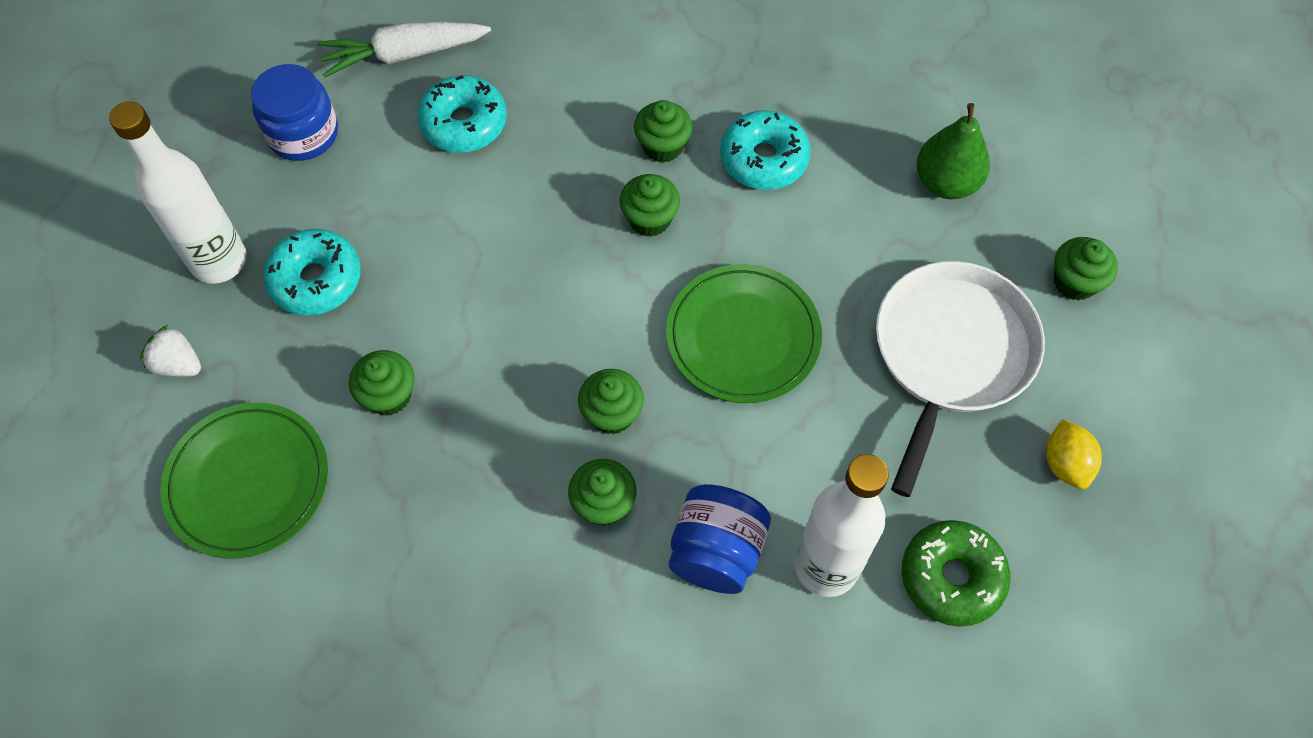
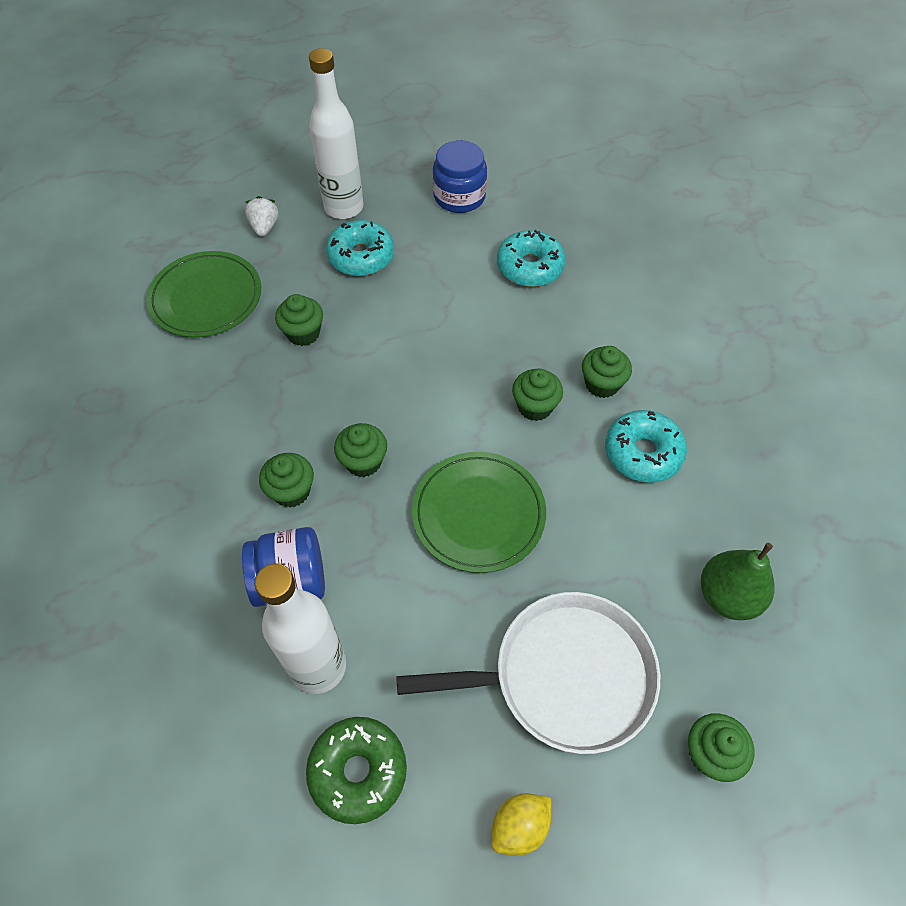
camera: 60 degrees right, 5 degrees down
(404, 55) = (557, 211): white carrot -> none

